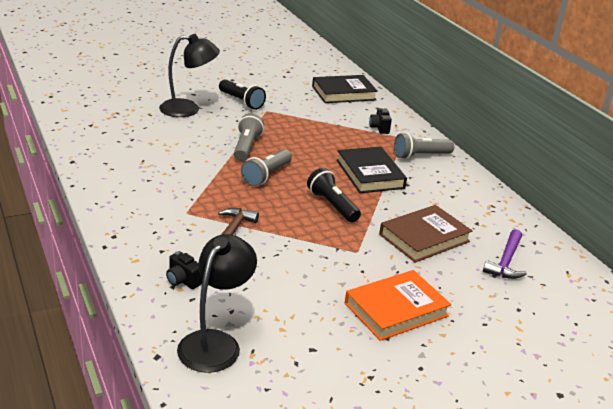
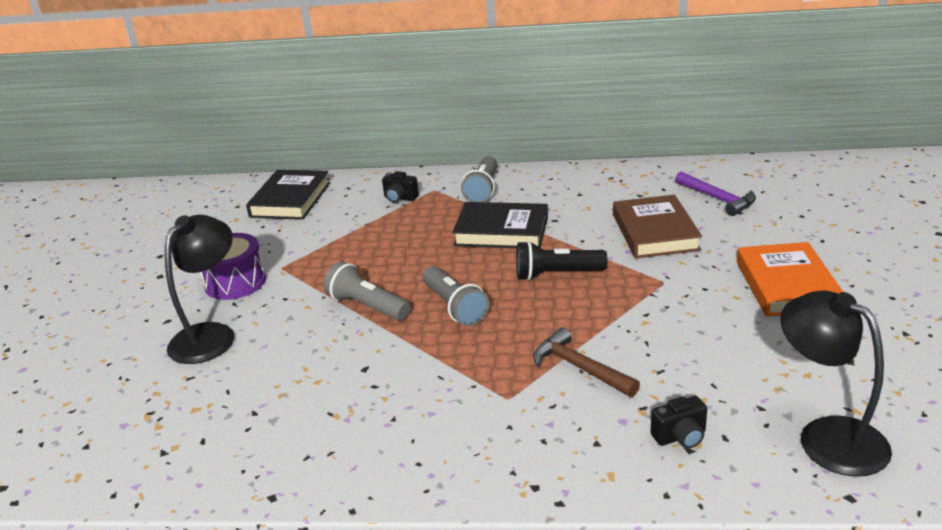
camera: 55 degrees left, 0 degrees up
(241, 102) = (235, 282): black flashlight -> purple drum

